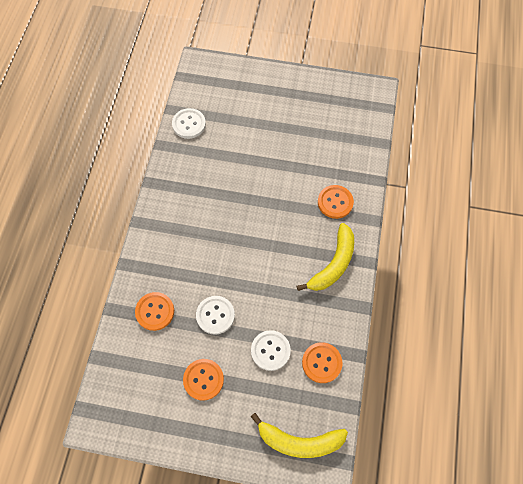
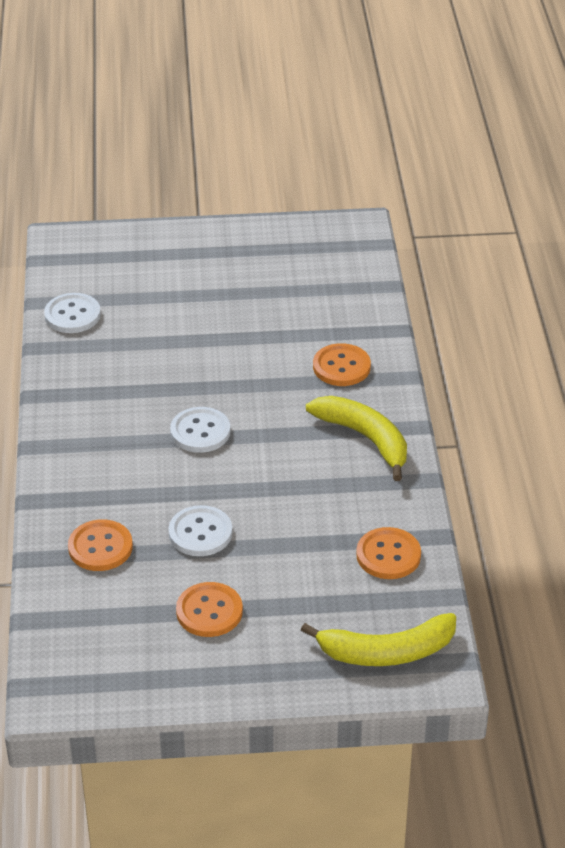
camera: 15 degrees left, 25 degrees down
(270, 350) = (303, 557): white button -> white button (200, 432)
(333, 264) = (365, 438): yellow banana -> yellow banana turned 60 degrees counterclockwise

